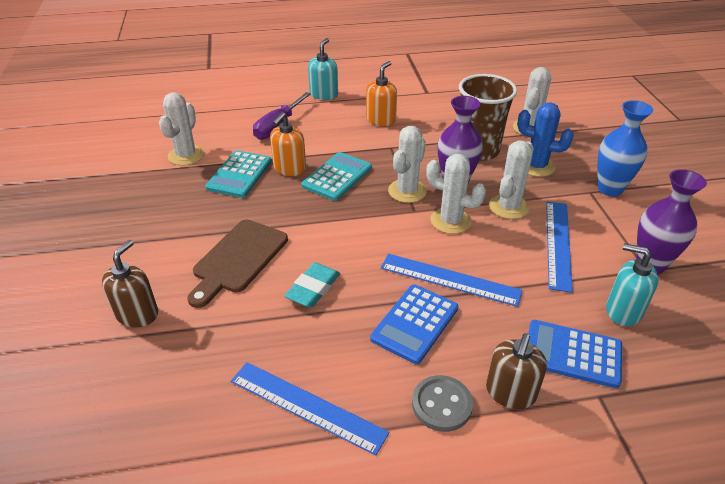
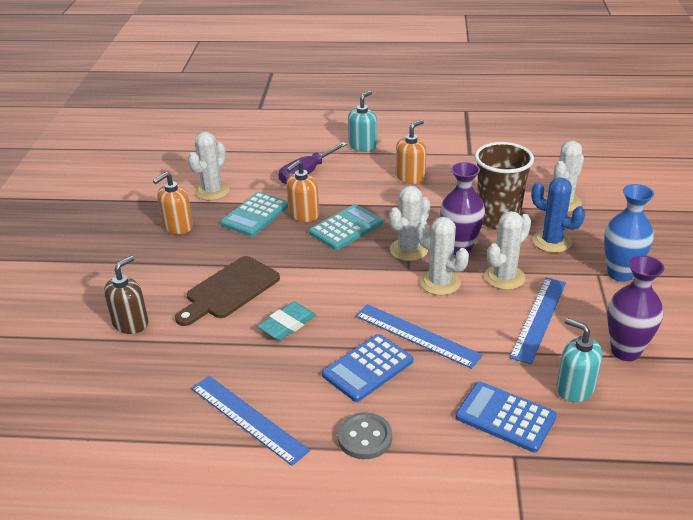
camera: 15 degrees right, 5 degrees down
(159, 197) = (177, 226): none -> orange soap dispenser
(510, 392) = (431, 439): brown soap dispenser -> none

